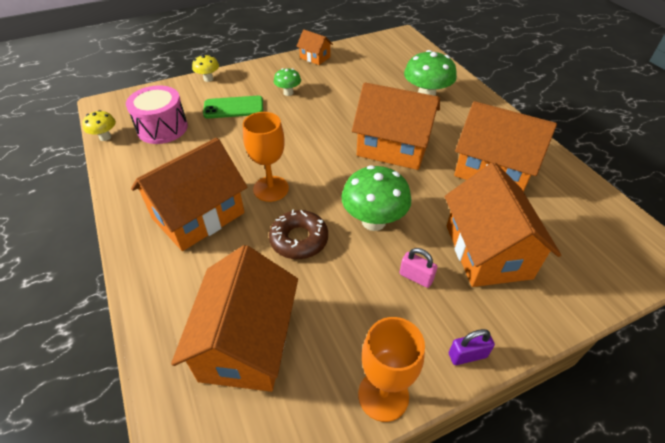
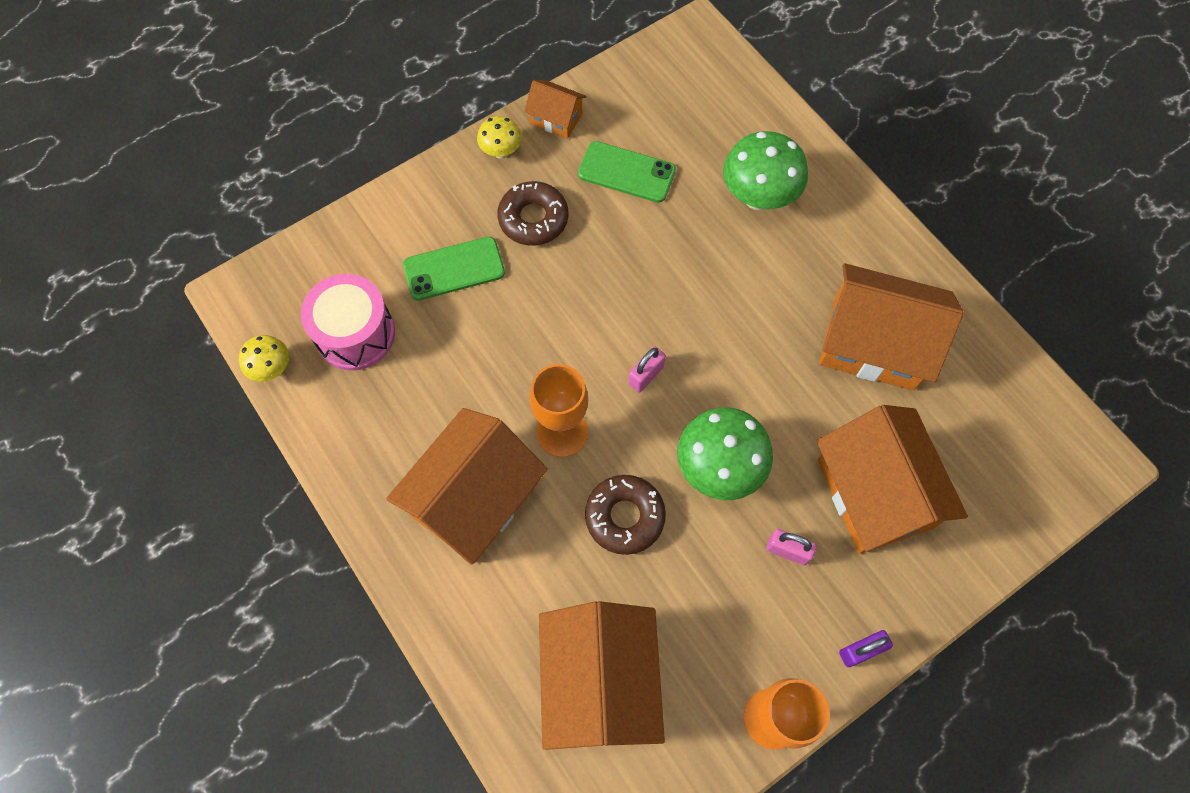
camera: 10 degrees left, 20 degrees up
(208, 79) = (388, 203): yellow mushroom -> yellow mushroom (501, 152)
(288, 93) = (533, 219): green mushroom -> brown donut
(335, 167) = (646, 375): none -> pink padlock
(349, 80) = (626, 172): none -> green phone
(393, 147) = (723, 319): orange house -> none

